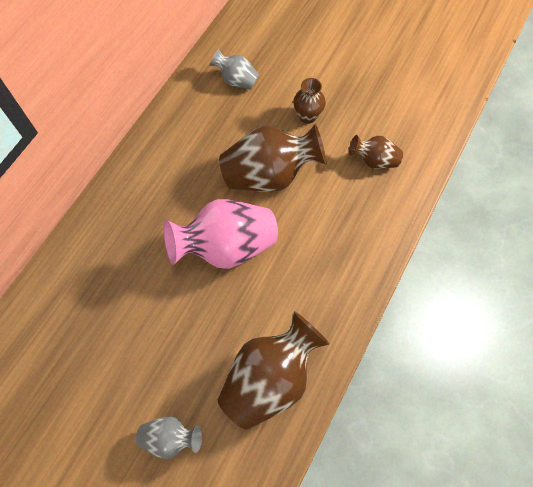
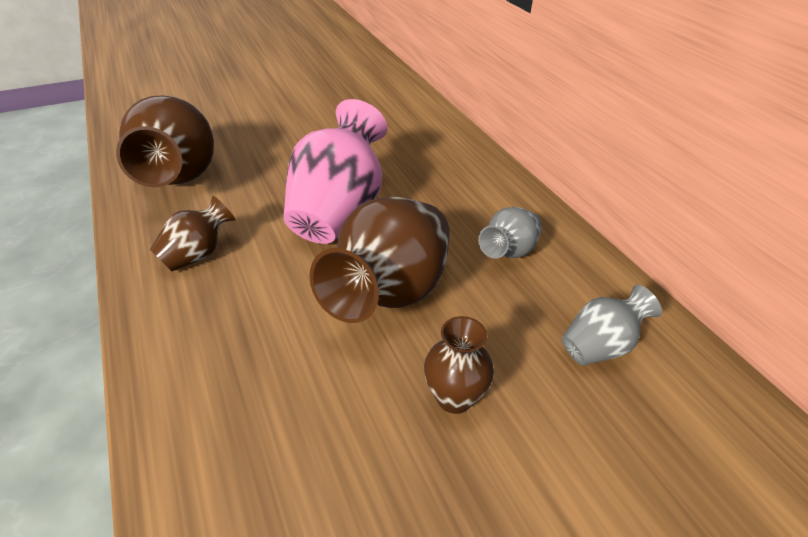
camera: 125 degrees right, 25 degrees down
(170, 438) = (223, 117): grey vase -> grey vase (509, 251)
(374, 160) = (282, 436): brown vase -> brown vase (197, 254)

